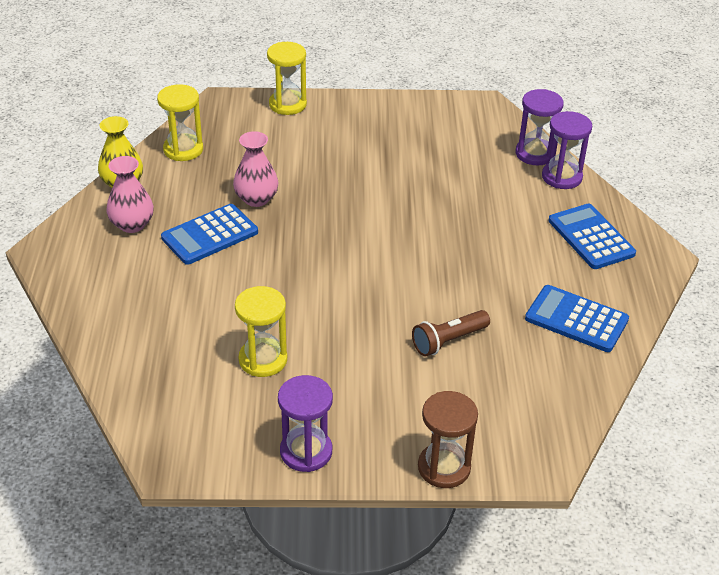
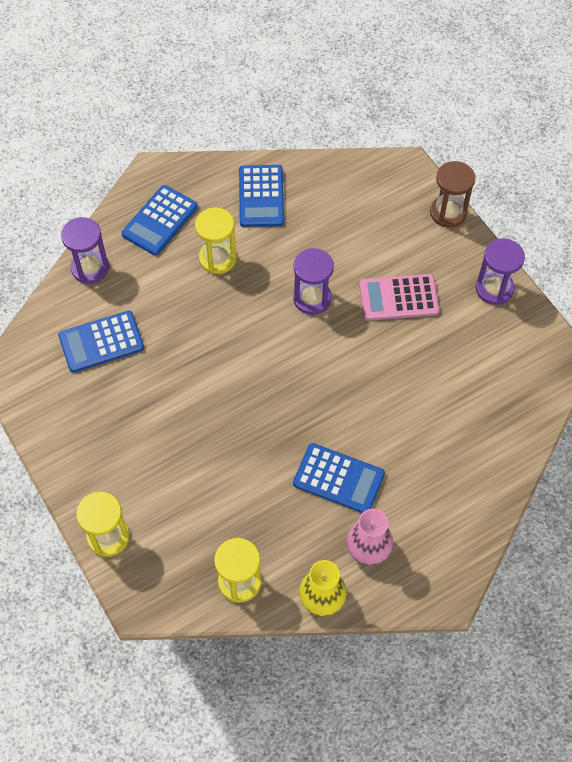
camera: 120 degrees left, 20 degrees up
(256, 199) = (268, 473): pink vase -> none
(263, 359) = (439, 358): yellow hourglass -> yellow hourglass (217, 258)
(361, 365) = (398, 298): none -> pink calculator
(448, 341) = (338, 259): brown flashlight -> none
(472, 157) = (101, 342): none -> blue calculator
(535, 154) = (67, 299): purple hourglass -> purple hourglass (312, 298)

